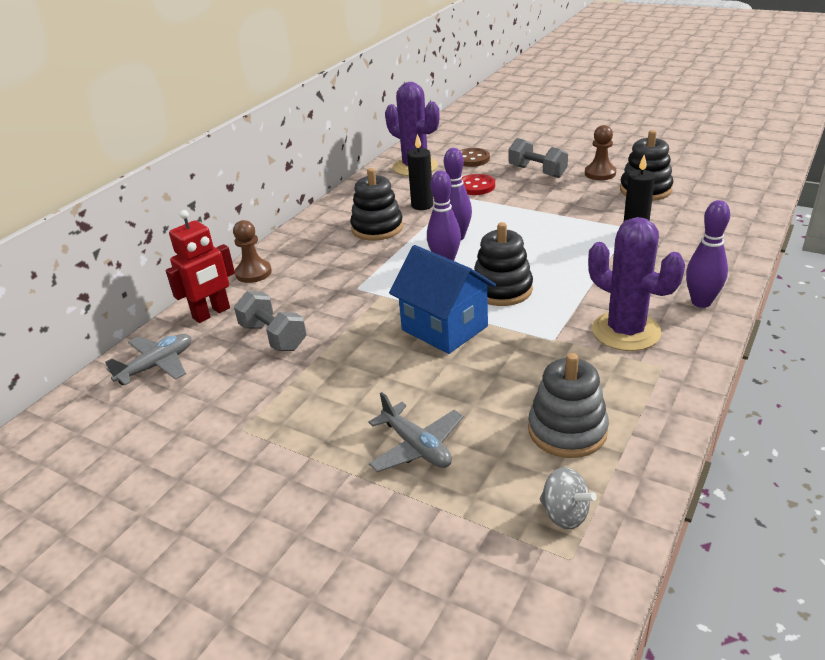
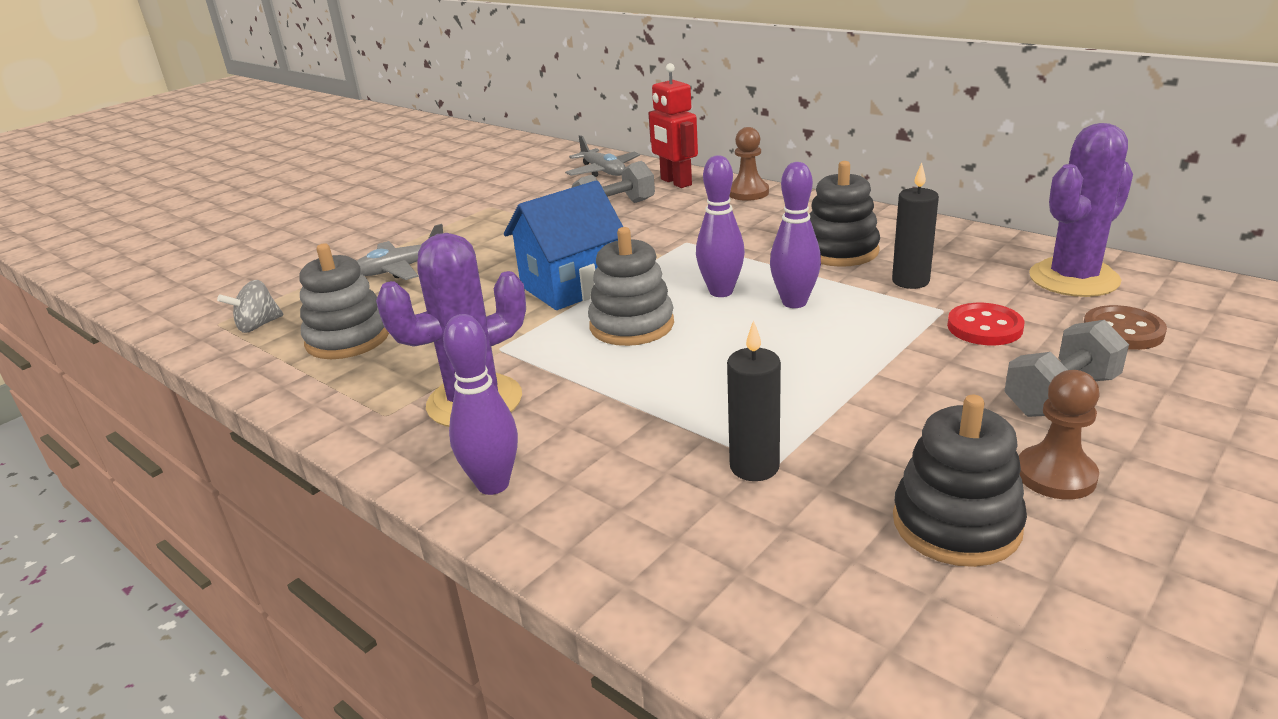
camera: 100 degrees right, 5 degrees down
(502, 289) = (631, 325): black stacking toy -> grey stacking toy

